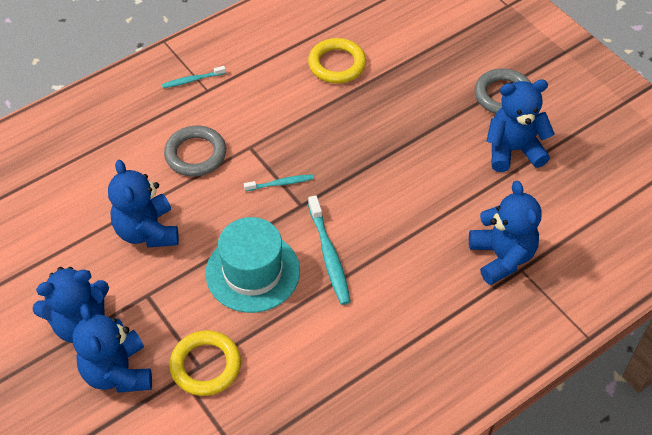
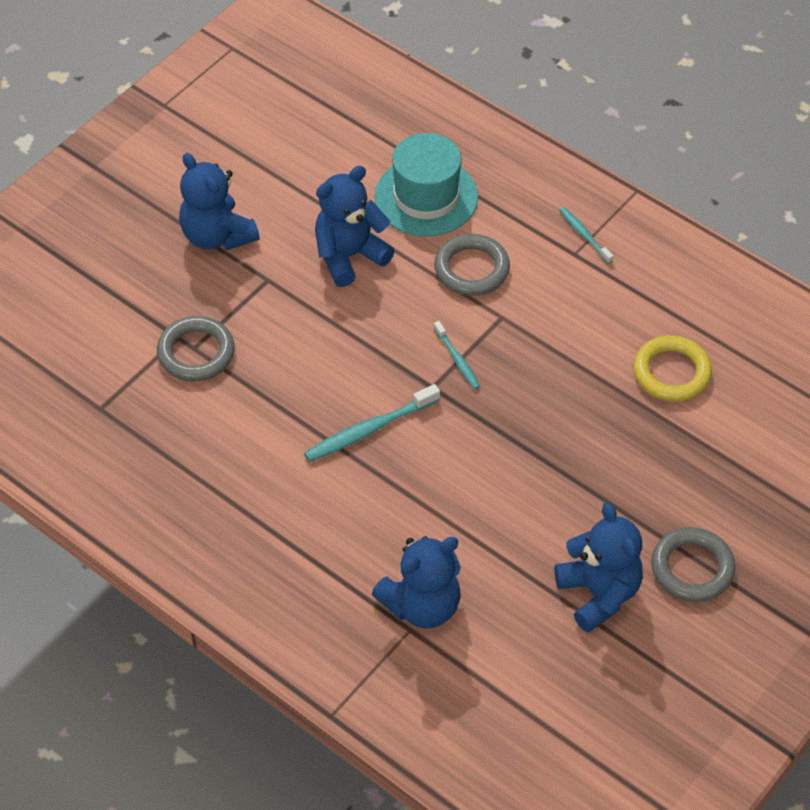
camera: 75 degrees right, 0 degrees up
(118, 372) = (169, 282): blue teddy bear -> none
(205, 365) = (196, 353): yellow ring -> grey ring
(252, 272) = (325, 364): turquoise hat -> turquoise hat (426, 197)

